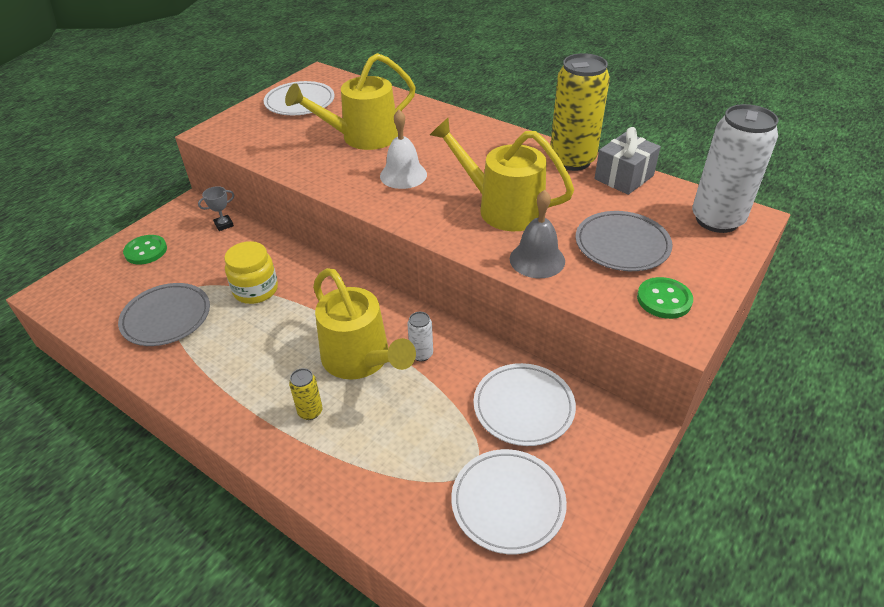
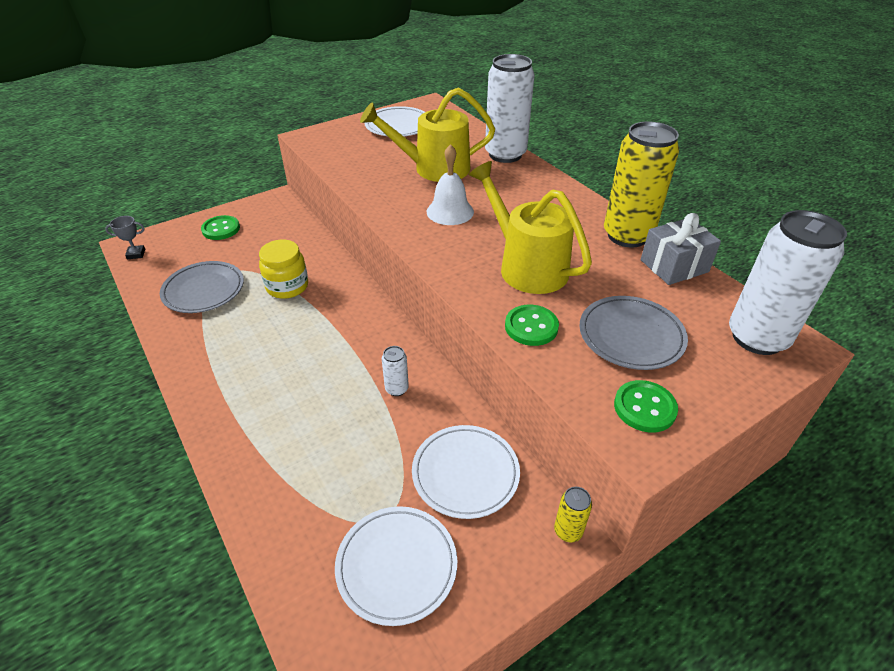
camera: 20 degrees right, 0 degrees up
(224, 225) = (294, 222): grey trophy -> grey trophy (136, 254)
(310, 412) = (269, 411): yellow can -> yellow can (568, 531)
(361, 360) = (340, 377): yellow watering can -> none
(422, 110) = (505, 154): none -> white can
(537, 259) = (531, 327): grey bell -> green button

